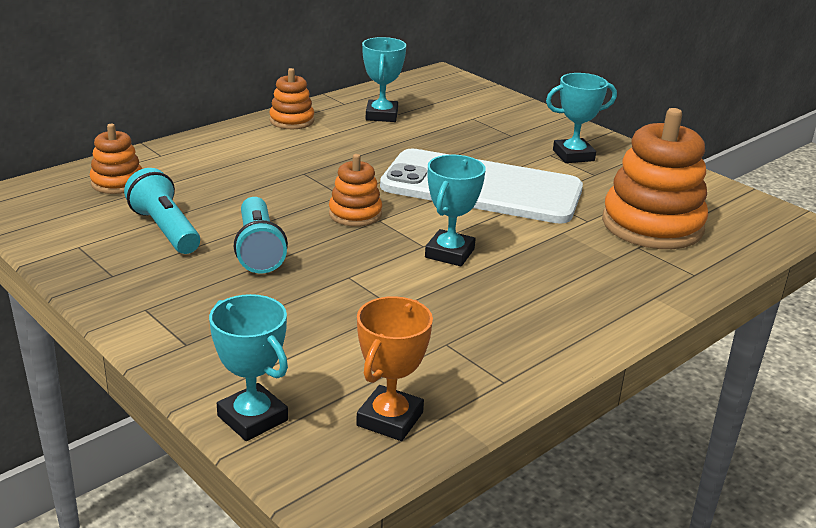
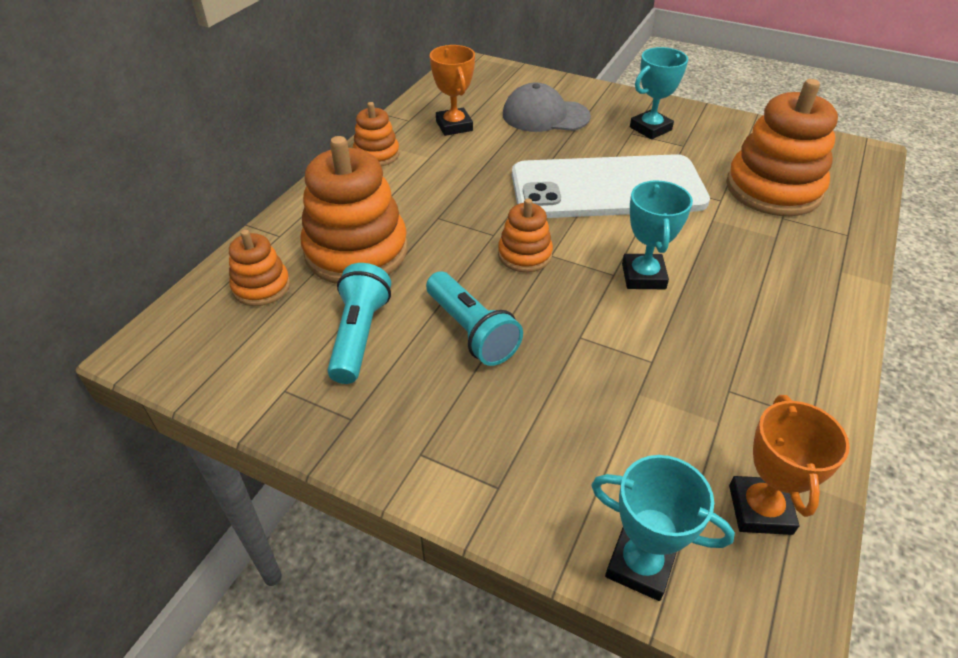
camera: 20 degrees left, 15 degrees up
(165, 230) = (359, 335): turquoise flashlight -> turquoise flashlight turned 60 degrees clockwise
(213, 179) = (356, 251): none -> orange stacking toy
(381, 115) = (454, 126): turquoise trophy -> orange trophy
(476, 125) = (545, 116): none -> grey cap

